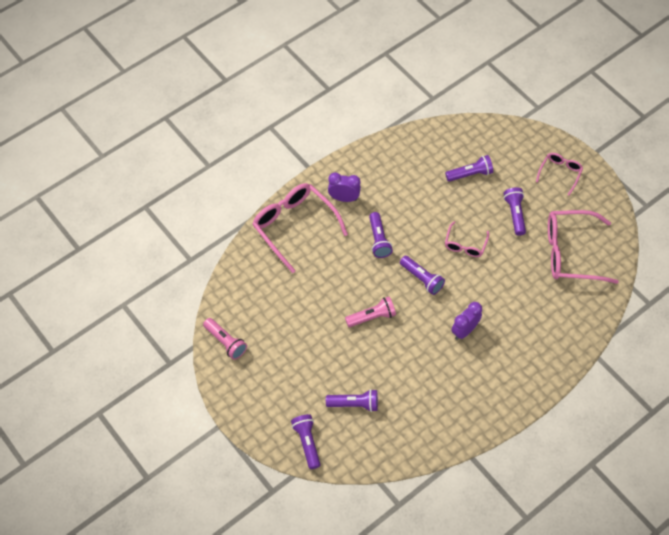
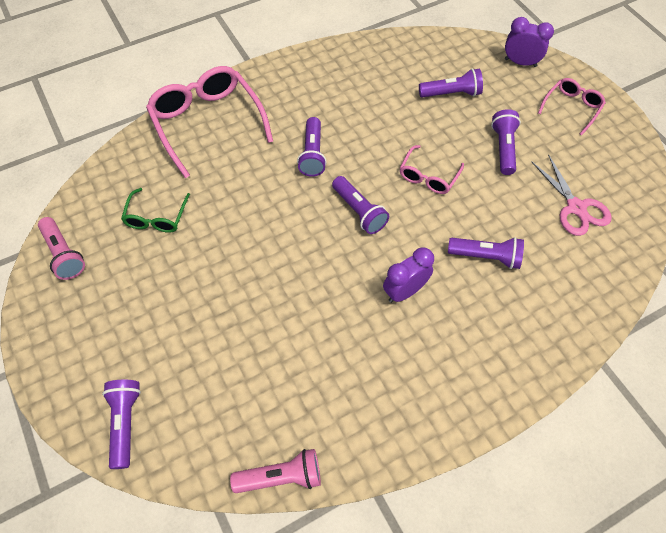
camera: 10 degrees right, 0 degrees up
(281, 305) = (156, 217): none -> green glasses
(344, 198) = (281, 99): purple clock -> purple clock (520, 62)
(354, 404) = (215, 374): purple flashlight -> purple flashlight (486, 257)
(372, 317) = (276, 251): pink flashlight -> pink flashlight (281, 476)
(570, 253) = (576, 208): pink glasses -> pink scissors

